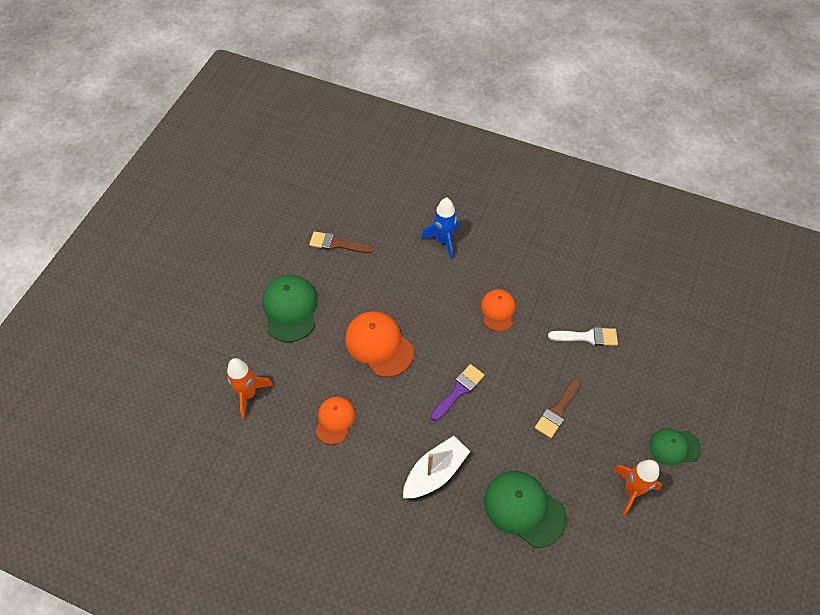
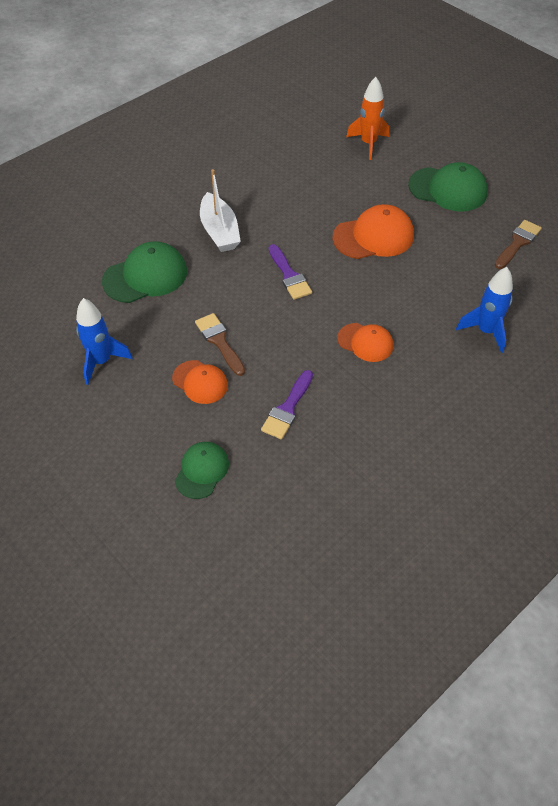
camera: 115 degrees right, 5 degrees down
(335, 420) = (311, 186): orange cap -> orange cap (200, 382)
(587, 337) = (287, 408): white brush -> purple brush
(632, 490) = (101, 361): orange rocket -> blue rocket
(674, 447) = (115, 421): green cap -> green cap (202, 471)

